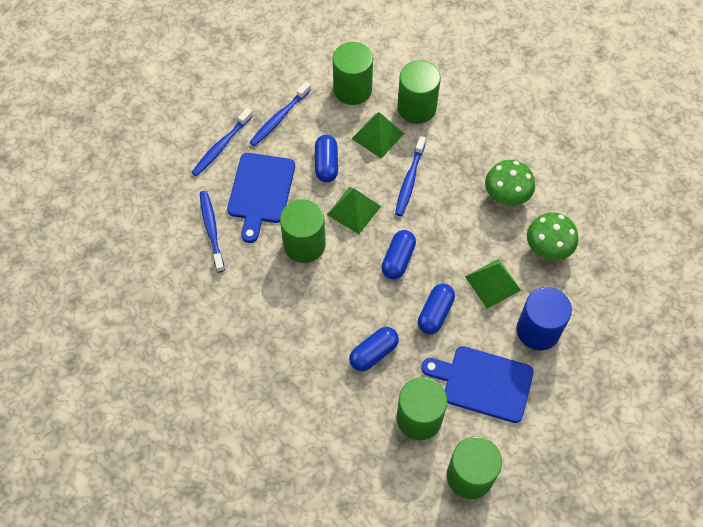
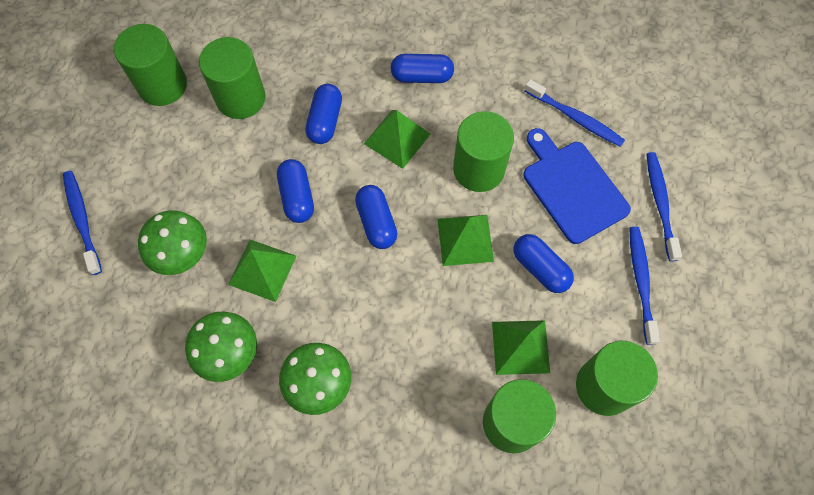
camera: 140 degrees right, 5 degrees up
(279, 335) = (422, 76): none -> blue capsule
(337, 303) = (397, 138): none -> green pyramid
(409, 180) = (439, 319): blue toothbrush -> blue toothbrush (82, 220)
(483, 383) = (203, 167): blue cutting board -> none
(538, 330) = (182, 255): blue cylinder -> green mushroom

